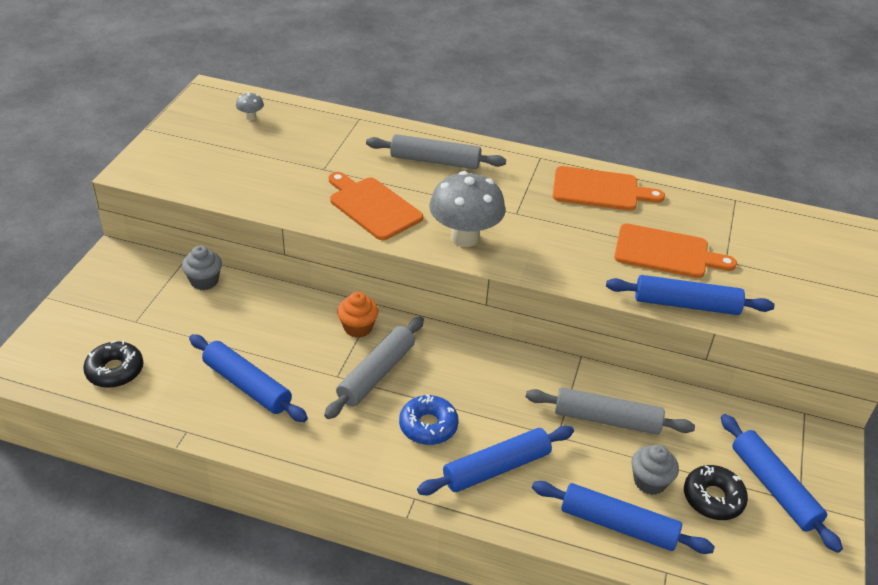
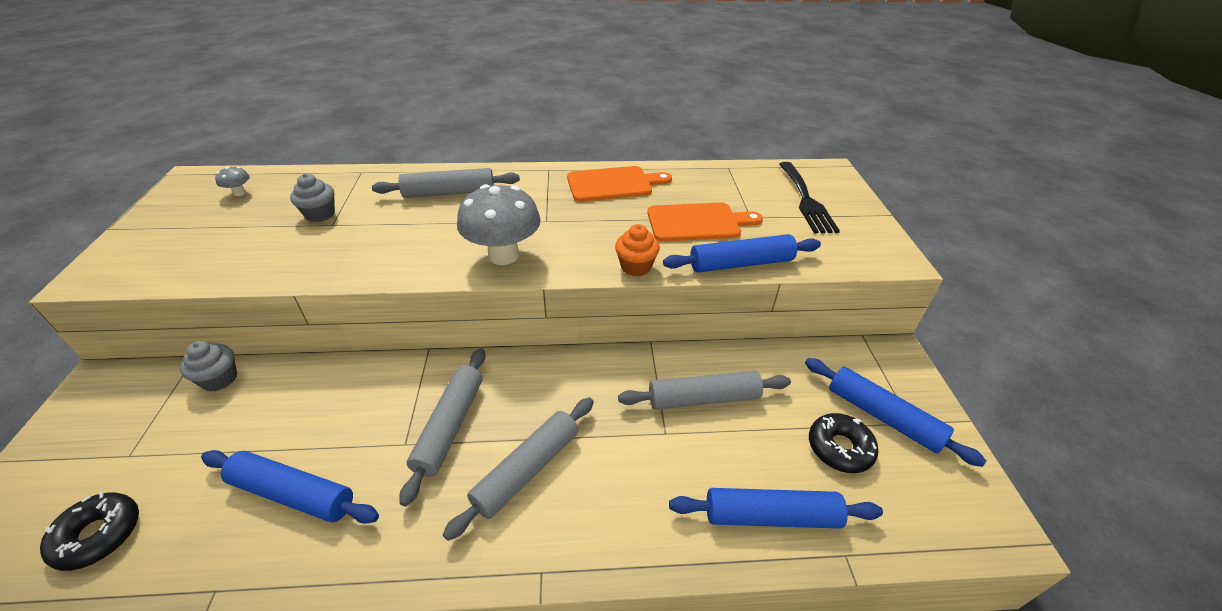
camera: 20 degrees left, 0 degrees up
(358, 327) = (415, 380): orange cupcake -> orange cupcake (636, 266)
(372, 207) = (395, 249): orange cutting board -> none
(428, 426) = (527, 470): blue donut -> grey rolling pin
(496, 468) = (618, 494): blue rolling pin -> none
(650, 481) = (775, 452): grey cupcake -> grey cupcake (320, 214)
(799, 258) = (806, 200): none -> black fork

